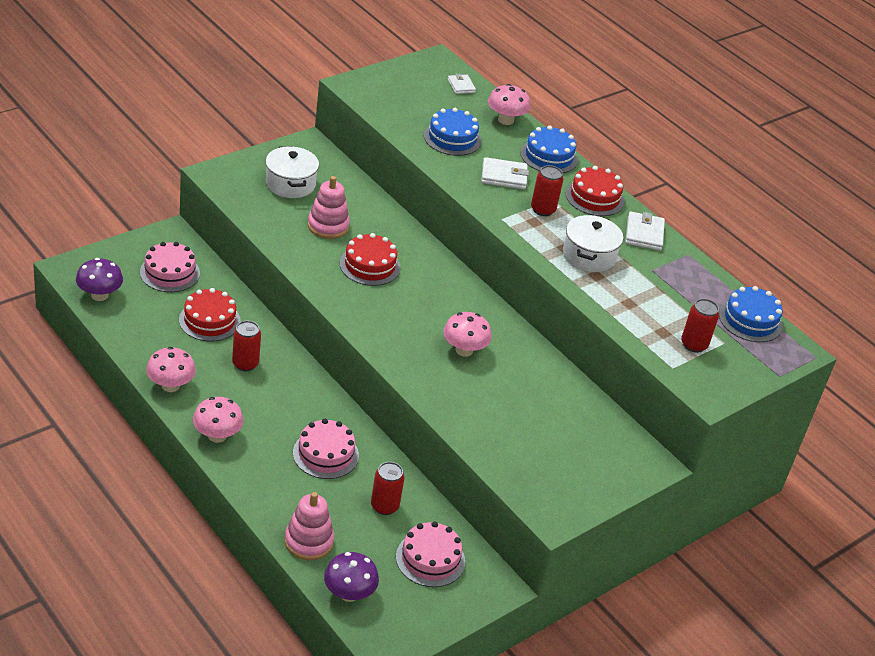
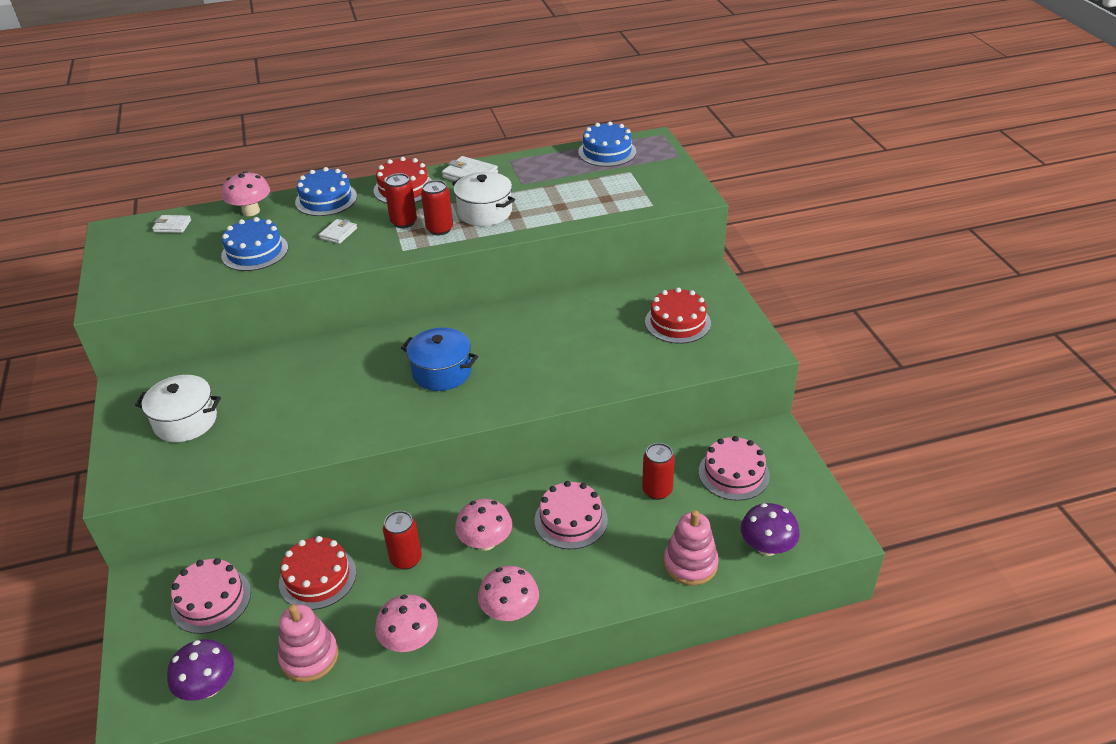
camera: 60 degrees left, 0 degrees up
(328, 226) = (279, 406): pink stacking toy -> pink stacking toy (309, 657)
(369, 265) = (363, 388): red cake -> red cake (677, 322)
(412, 306) = (442, 372): none -> blue pot
(464, 350) = (522, 351): pink mushroom -> pink mushroom (485, 542)
(504, 176) = (338, 233): white wallet -> white wallet, size x0.65
(694, 345) = (627, 187): red can -> red can (439, 229)

